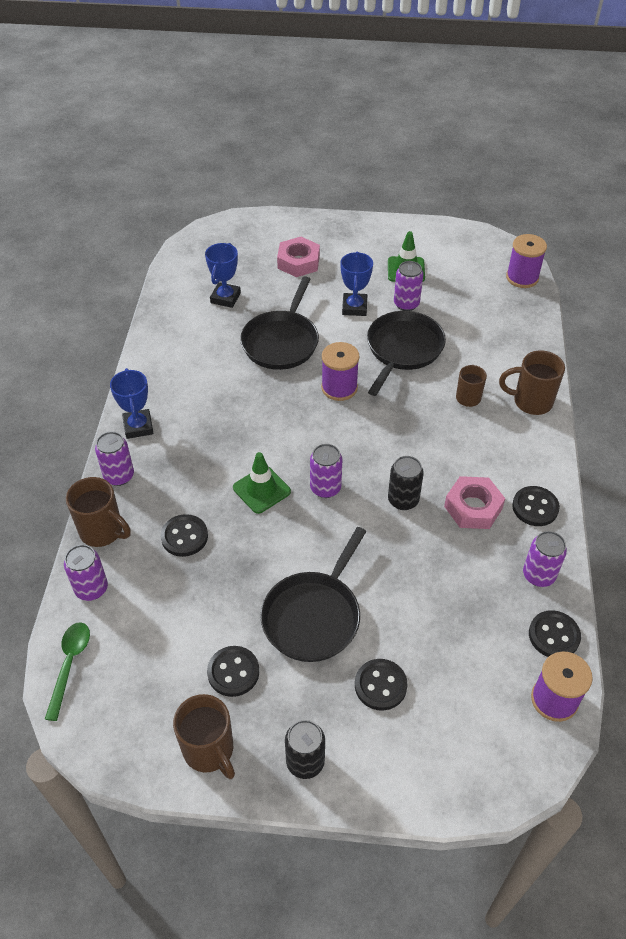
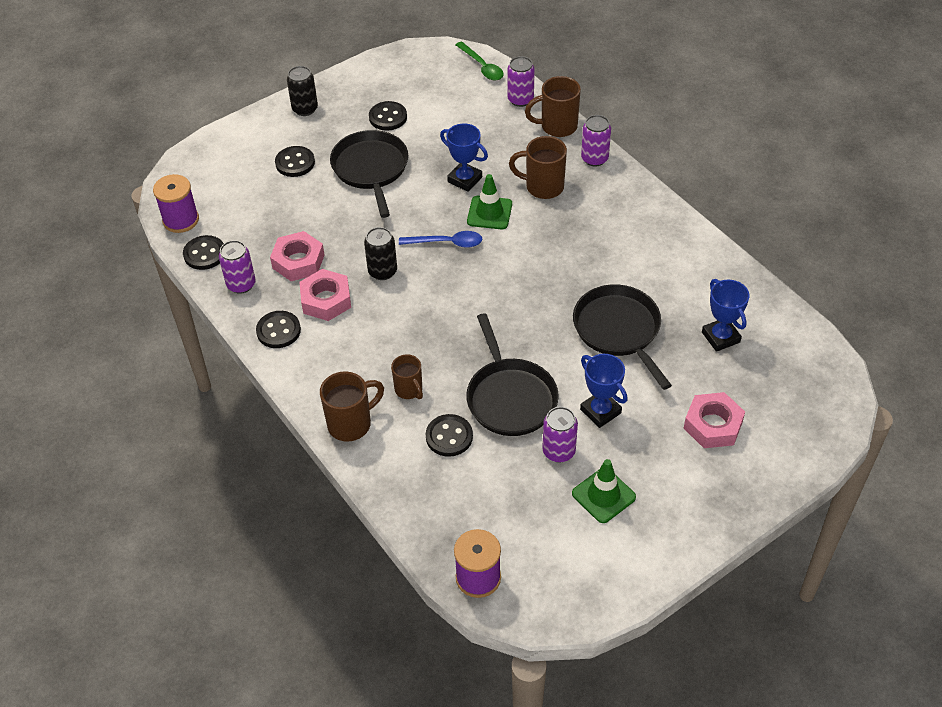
camera: 140 degrees right, 0 degrees up
(138, 426) = (629, 194): blue trophy -> blue trophy (465, 179)
(184, 537) = (503, 156): black button -> black button (449, 436)
(209, 750) = (361, 83): brown mug -> brown mug (542, 187)
(325, 488) = (447, 243): purple can -> blue spoon
(339, 388) = (523, 323): purple spool -> none
(468, 562) = (298, 261): none -> pink nut

